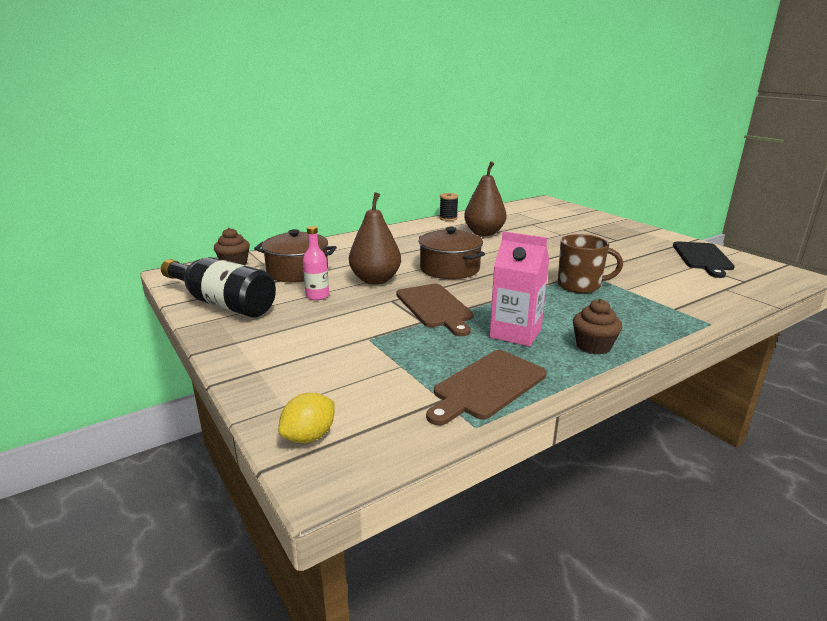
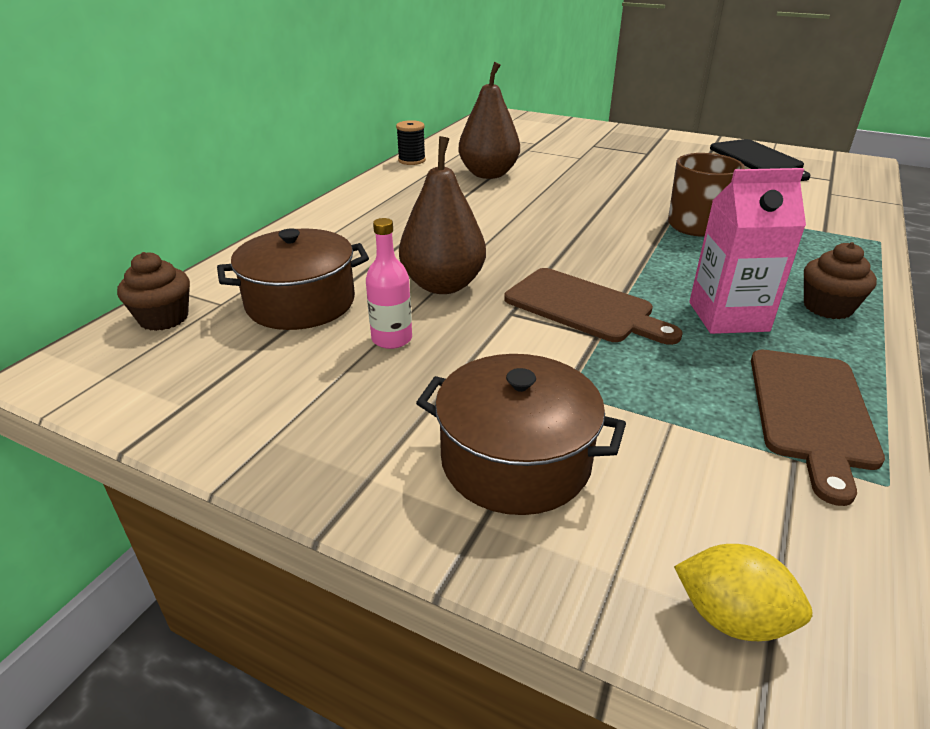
camera: 30 degrees left, 10 degrees up
(223, 303) = (243, 405): black bottle -> none
(309, 436) = (731, 617): yellow lemon -> yellow lemon turned 75 degrees counterclockwise
(449, 269) = (518, 239): brown pot -> brown pot (515, 460)

